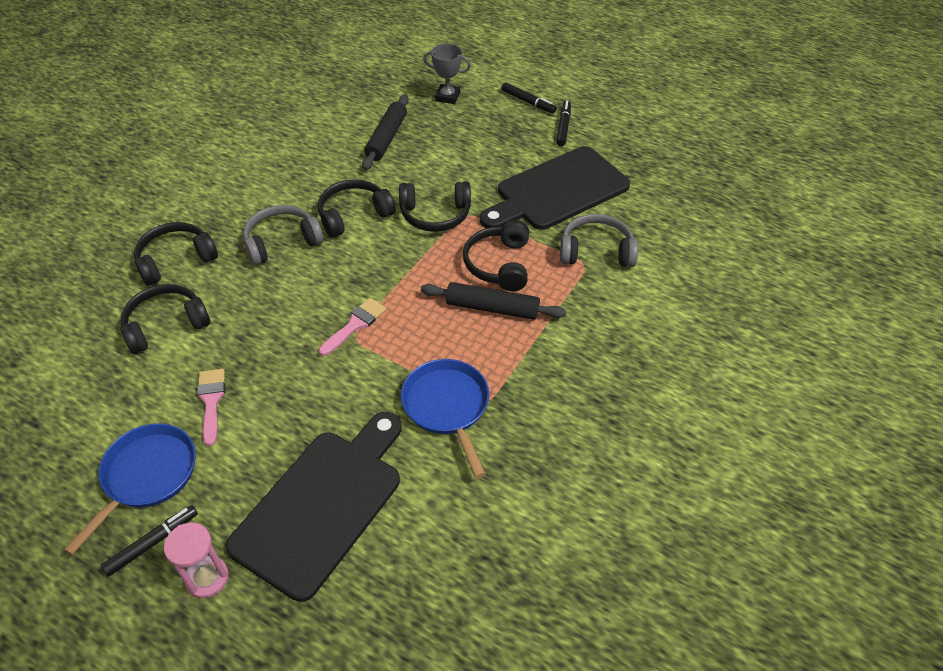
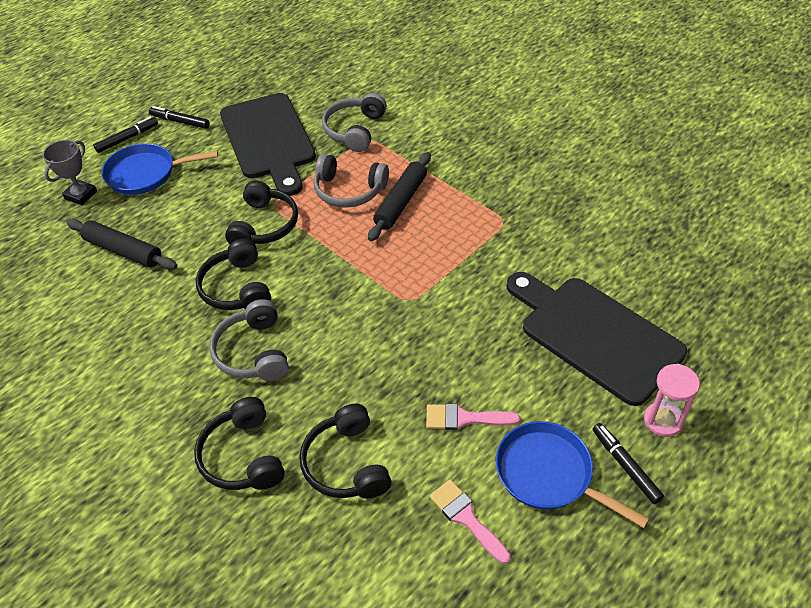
camera: 75 degrees left, 0 degrees up
(355, 324) = (393, 298): pink brush -> pink brush (466, 517)
(447, 407) = (504, 244): blue pan -> blue pan (145, 173)
(499, 264) = (349, 190): black headphones -> grey headphones

